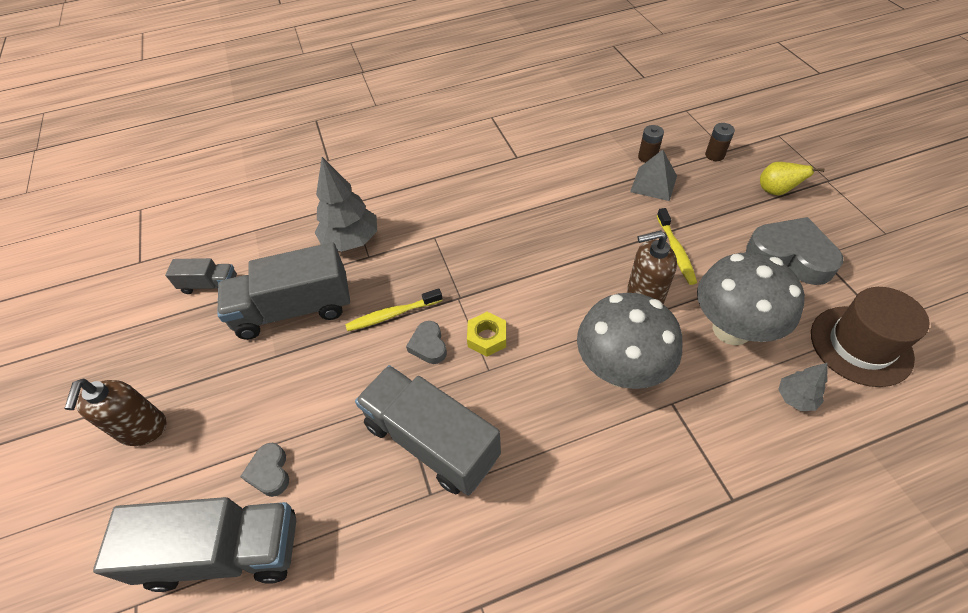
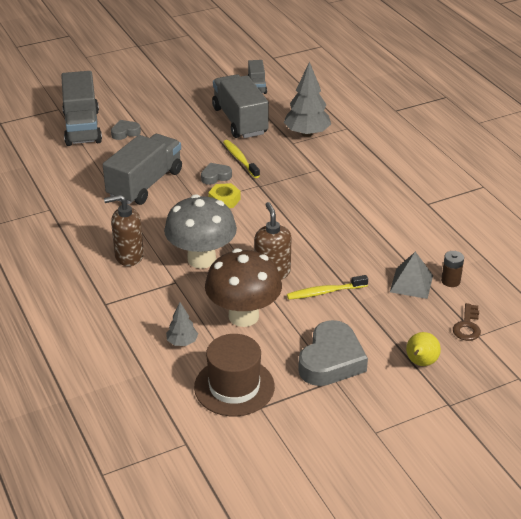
camera: 80 degrees right, 15 degrees down
(143, 429) = (151, 88): brown soap dispenser -> brown soap dispenser (129, 256)
(714, 155) = (467, 326): brown battery -> brown key
(731, 329) = (243, 316): grey mushroom -> brown mushroom

